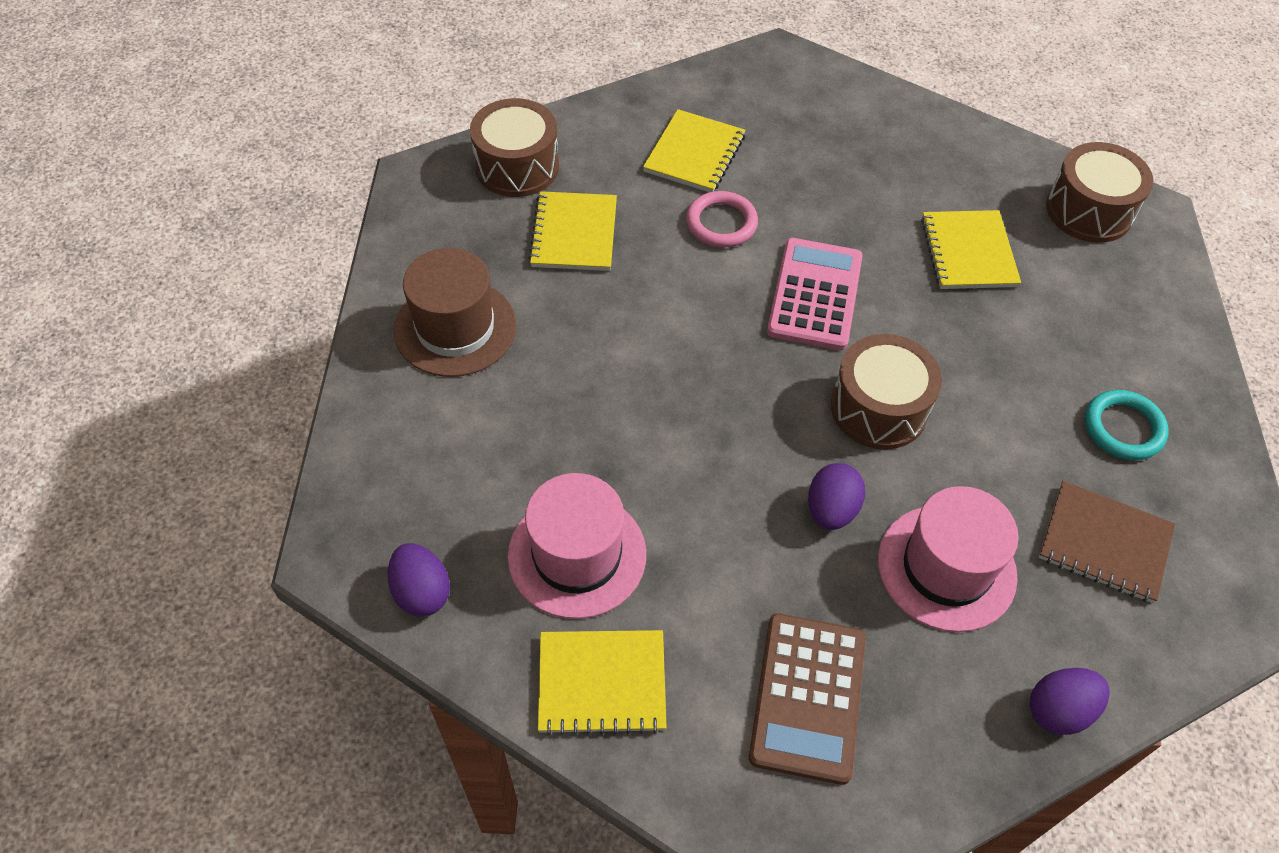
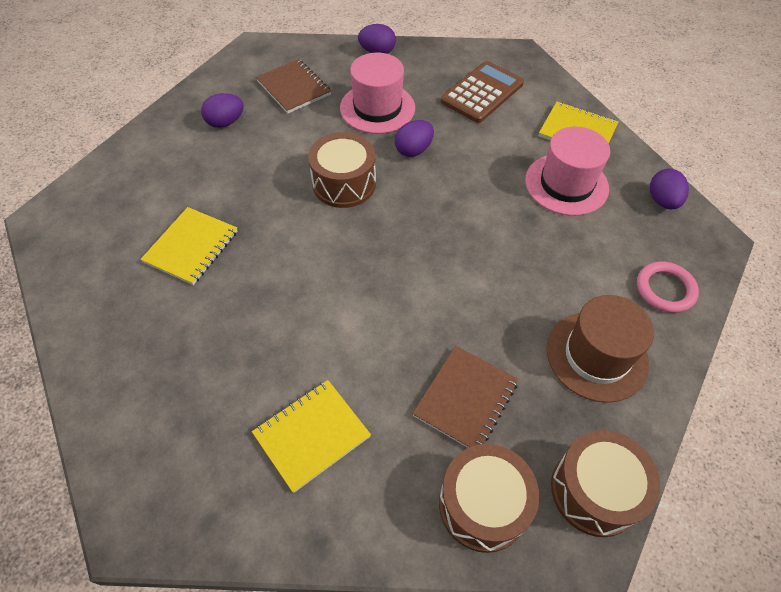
camera: 150 degrees left, 0 degrees up
(574, 233) = (465, 399): yellow notebook -> brown notebook
(721, 223) = (341, 352): pink ring -> pink ring (665, 289)
(815, 294) = (320, 264): pink calculator -> none
(1089, 210) = (80, 238): brown drum -> brown drum (595, 491)
(1123, 428) = (225, 122): turquoise ring -> purple egg

